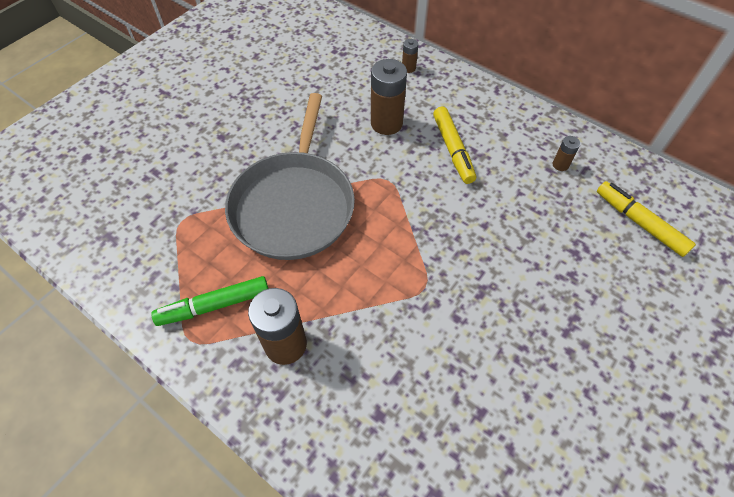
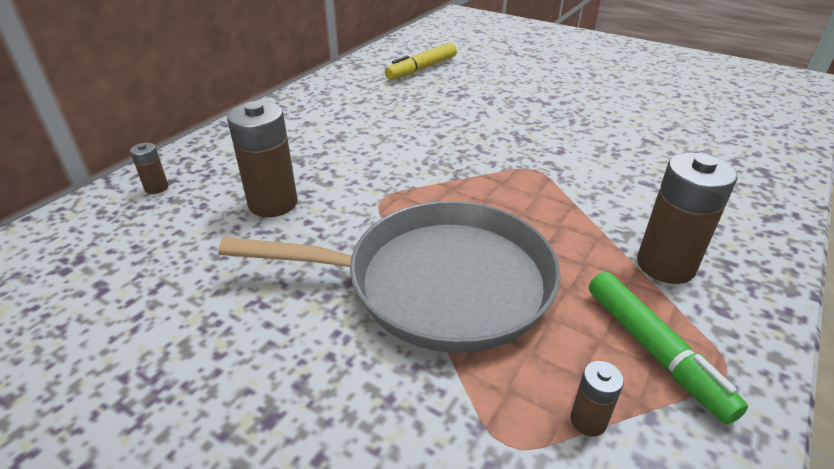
camera: 95 degrees left, 20 degrees down
(453, 149) = (329, 152): yellow marker -> none
(560, 165) = (354, 96): brown battery -> brown battery (588, 420)

